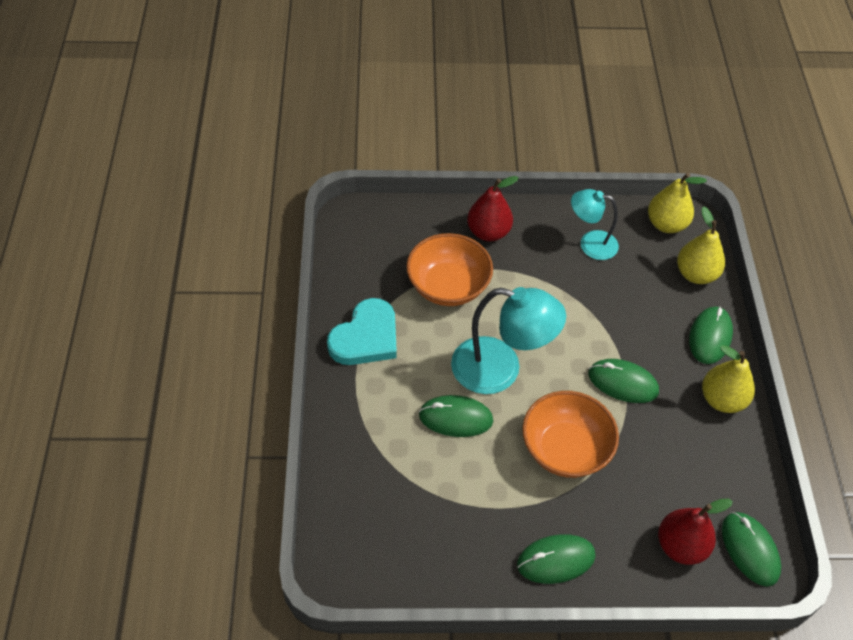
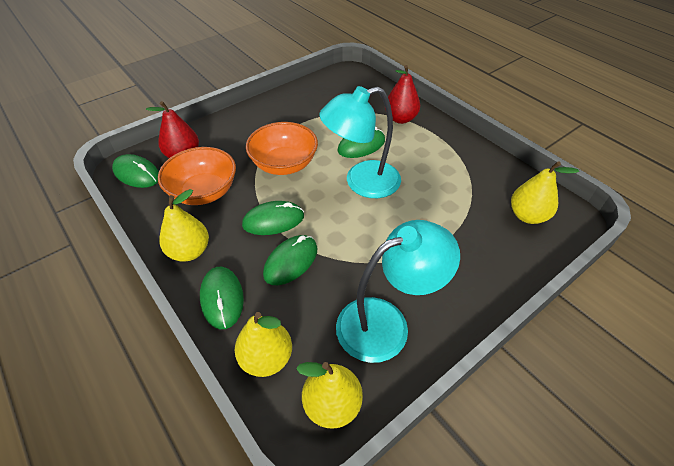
camera: 145 degrees right, 5 degrees down
(366, 337) = (457, 154): turquoise heart -> none
(386, 242) = (527, 216): none -> yellow pear
(448, 286) = (451, 212): orange bowl -> orange bowl (204, 192)
(488, 232) = (474, 273): red pear -> red pear (400, 119)
(556, 560) = (252, 119): green mouse -> green mouse (291, 261)
(590, 243) = (386, 323): turquoise lamp -> turquoise lamp, size x1.64

